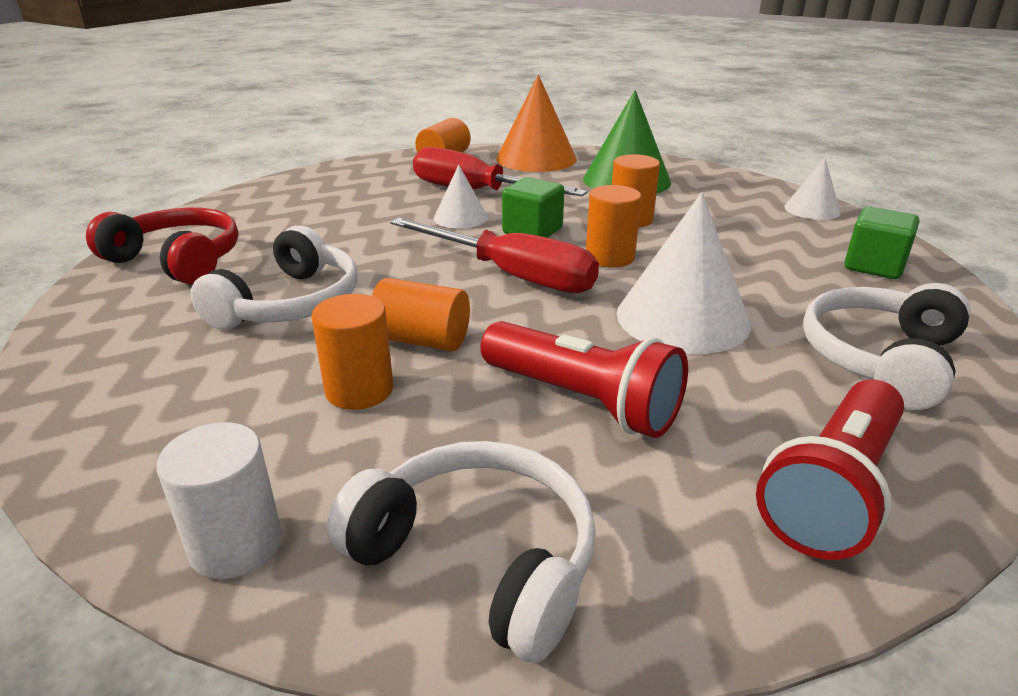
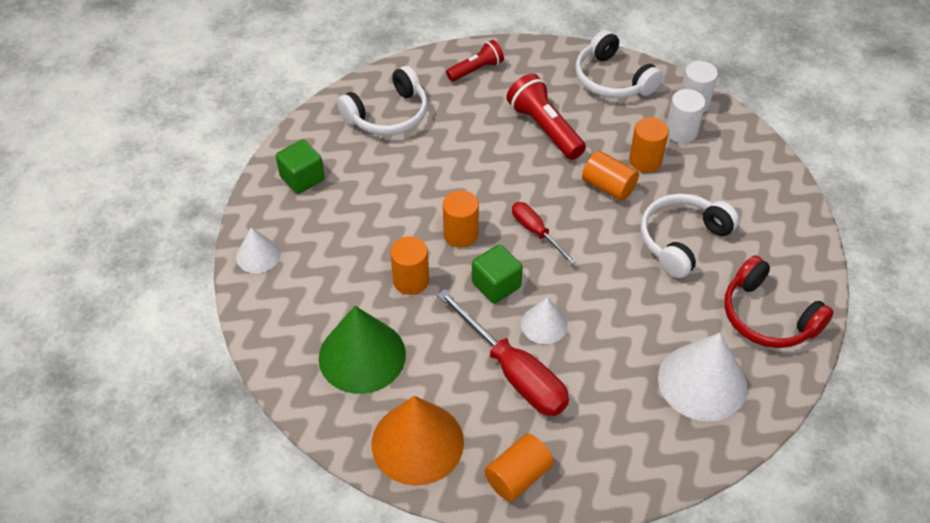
camera: 160 degrees left, 20 degrees up
(279, 461) = (681, 132): none -> white cylinder
(512, 275) = (536, 232): red screwdriver -> red screwdriver, size x0.56
(682, 318) = (459, 166): white cone -> white cone (702, 382)
(832, 489) = (476, 70): red flashlight -> red flashlight, size x0.64

